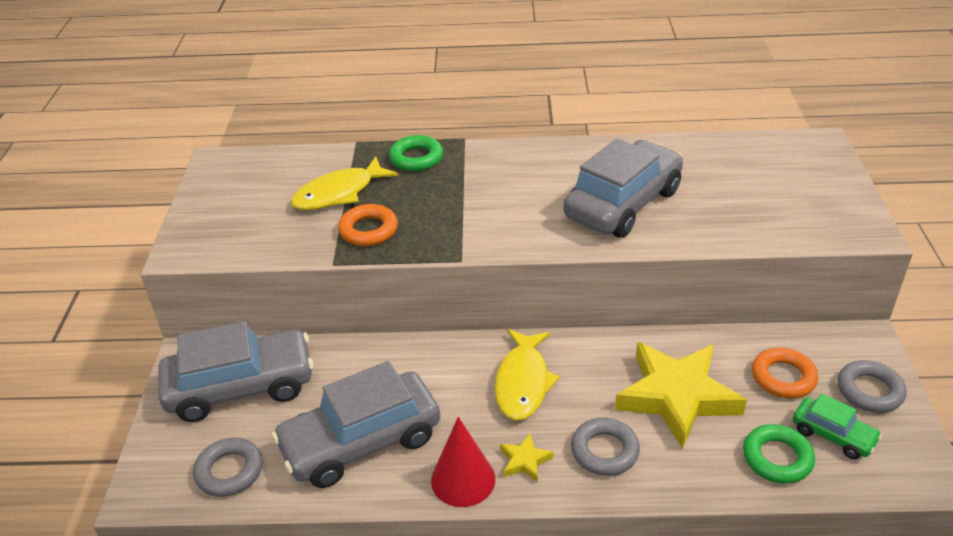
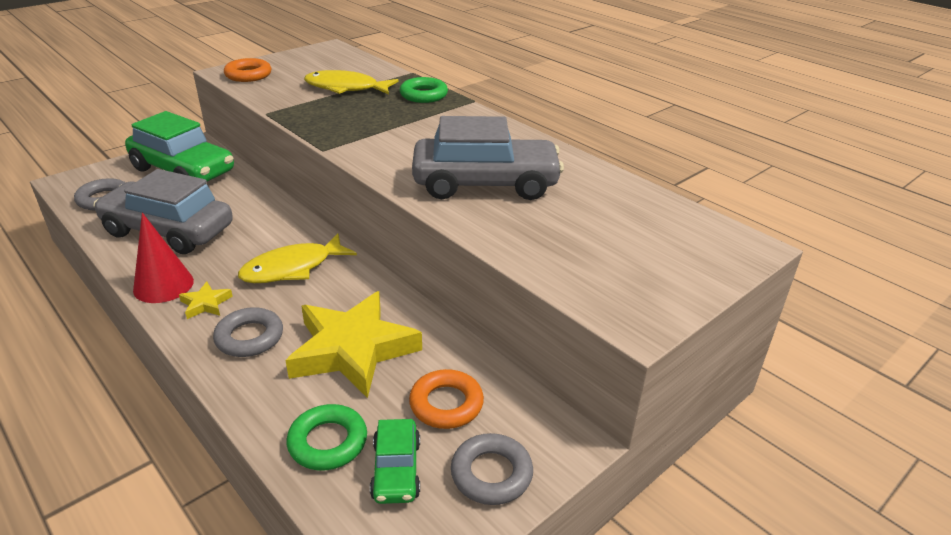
camera: 45 degrees right, 5 degrees down
(241, 387) = (183, 171): grey car -> green car
(368, 230) = (317, 110): orange ring -> orange ring (248, 75)

